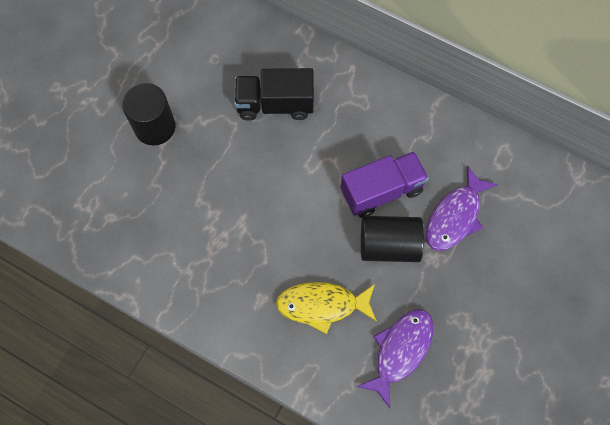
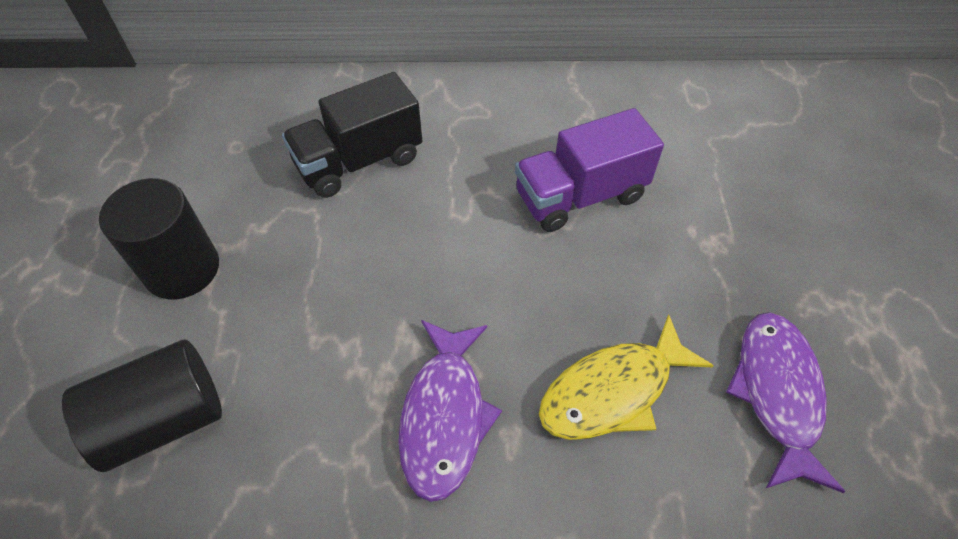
camera: 30 degrees left, 15 degrees down
(381, 191) = (580, 196): purple truck -> purple truck turned 150 degrees counterclockwise
(389, 245) = (642, 257): black cylinder -> black cylinder (164, 420)
(455, 216) = (697, 181): purple fish -> purple fish (444, 416)

